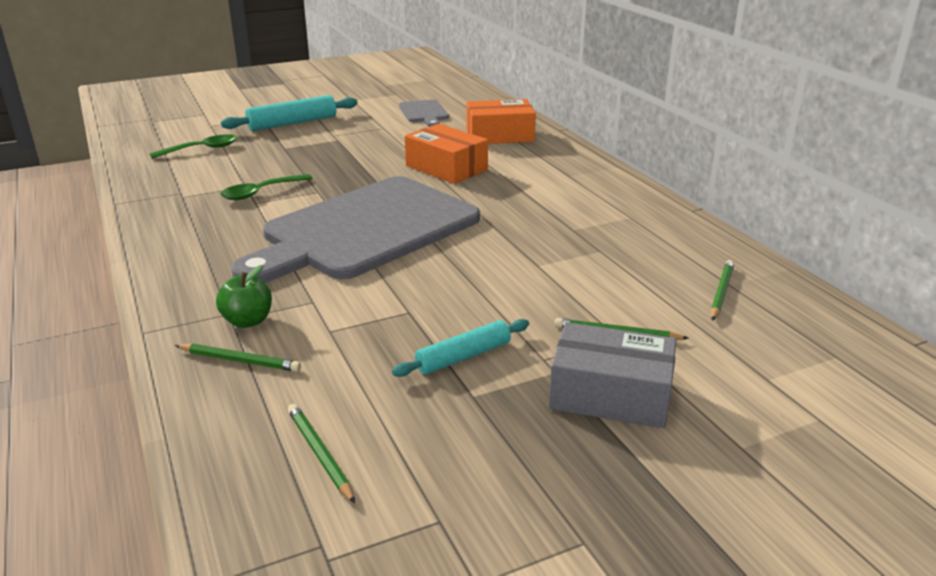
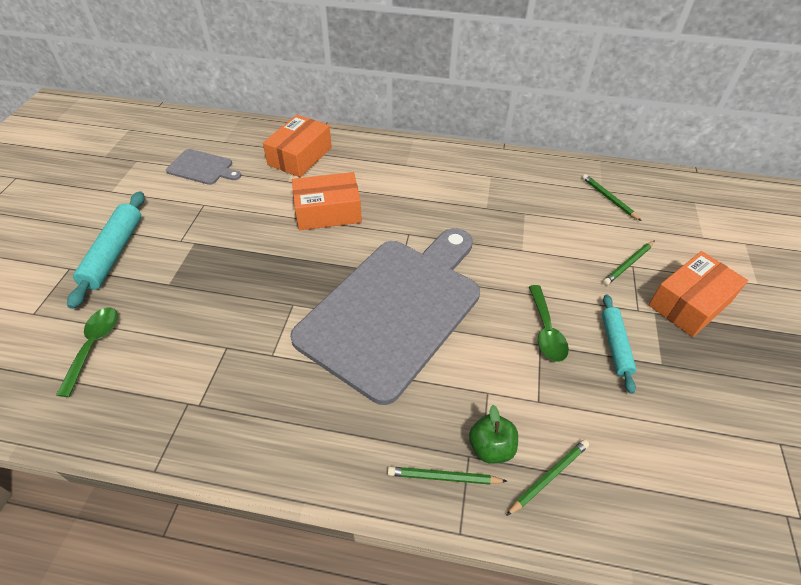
camera: 55 degrees left, 20 degrees up
(261, 192) = (254, 342): green spoon -> green spoon (546, 330)
(320, 454) = (693, 476): green pencil -> green pencil (443, 477)
(365, 230) = (394, 309): grey cutting board -> grey cutting board turned 135 degrees counterclockwise
(610, 394) = (689, 303): grey box -> orange box

